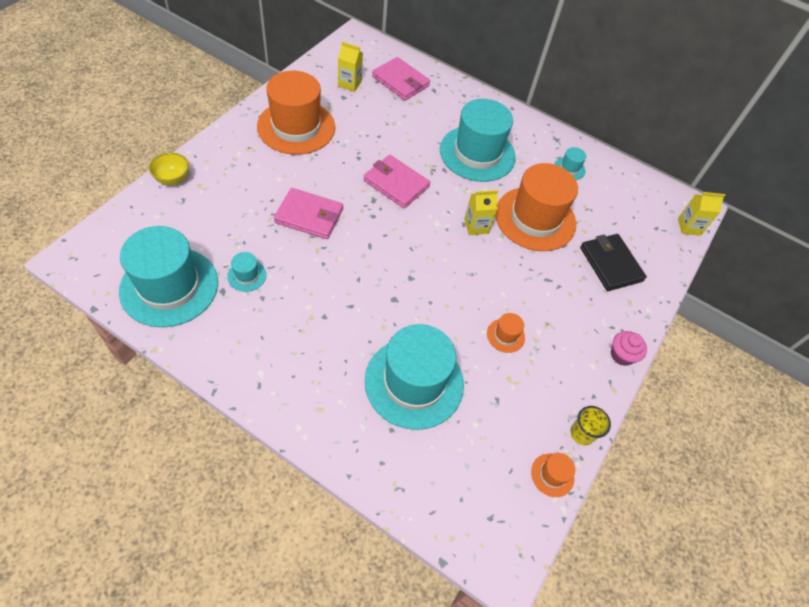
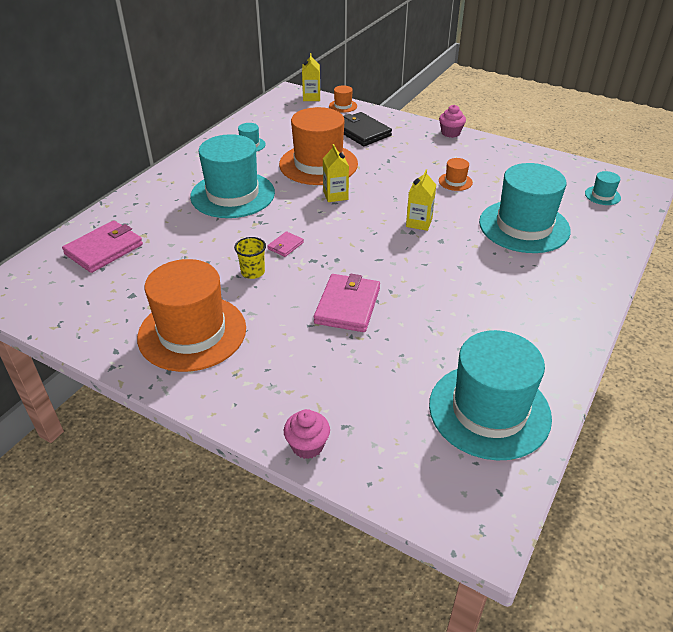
camera: 85 degrees left, 15 degrees down
(173, 179) = (307, 446): yellow bowl -> pink cupcake
(247, 275) = (449, 345): turquoise hat -> turquoise hat (602, 195)
(349, 83) = (104, 291): yellow carton -> yellow carton (419, 222)
(396, 183) = (285, 246): pink wallet -> pink wallet, size x0.49
(552, 475) = (566, 165): orange hat -> orange hat (343, 106)
(582, 433) = (526, 152): yellow cup -> yellow cup (253, 272)
(610, 264) = (361, 132): black wallet -> black wallet turned 75 degrees clockwise

